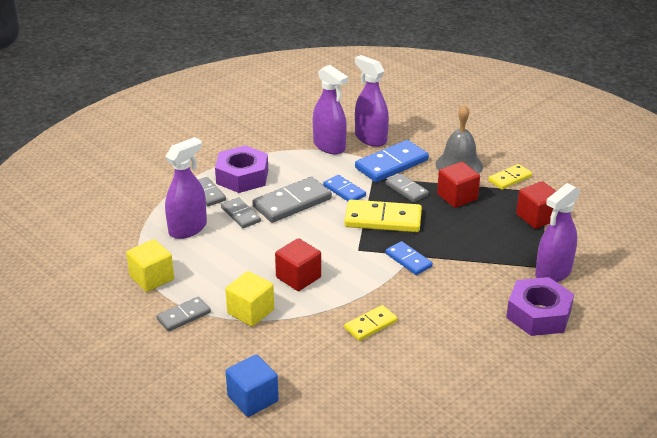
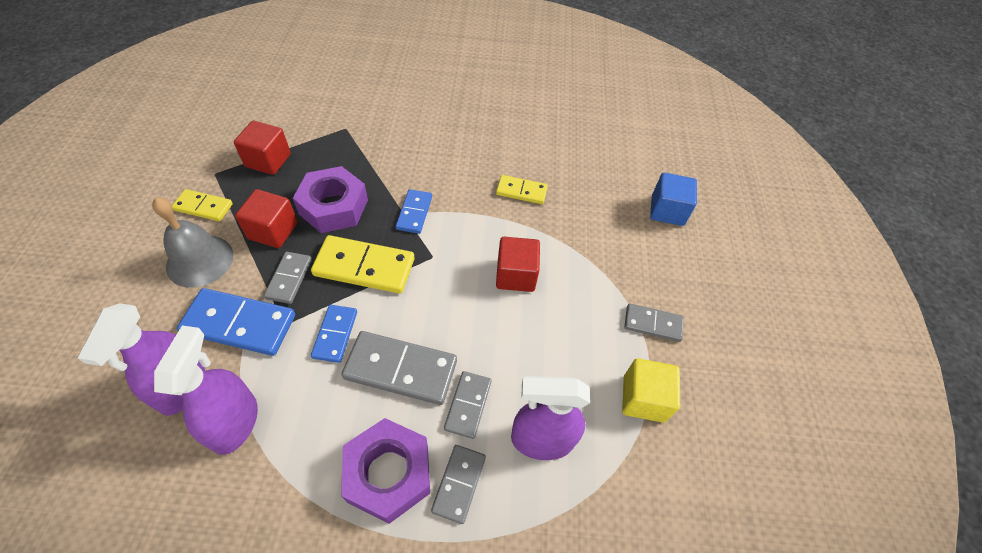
camera: 135 degrees left, 20 degrees up
(250, 312) = (593, 278): yellow cube -> none
(383, 219) = (364, 267): yellow domino -> yellow domino turned 45 degrees counterclockwise
(538, 314) = (412, 110): purple nut -> purple nut (333, 207)
(553, 273) = (349, 121): purple spray bottle -> none

